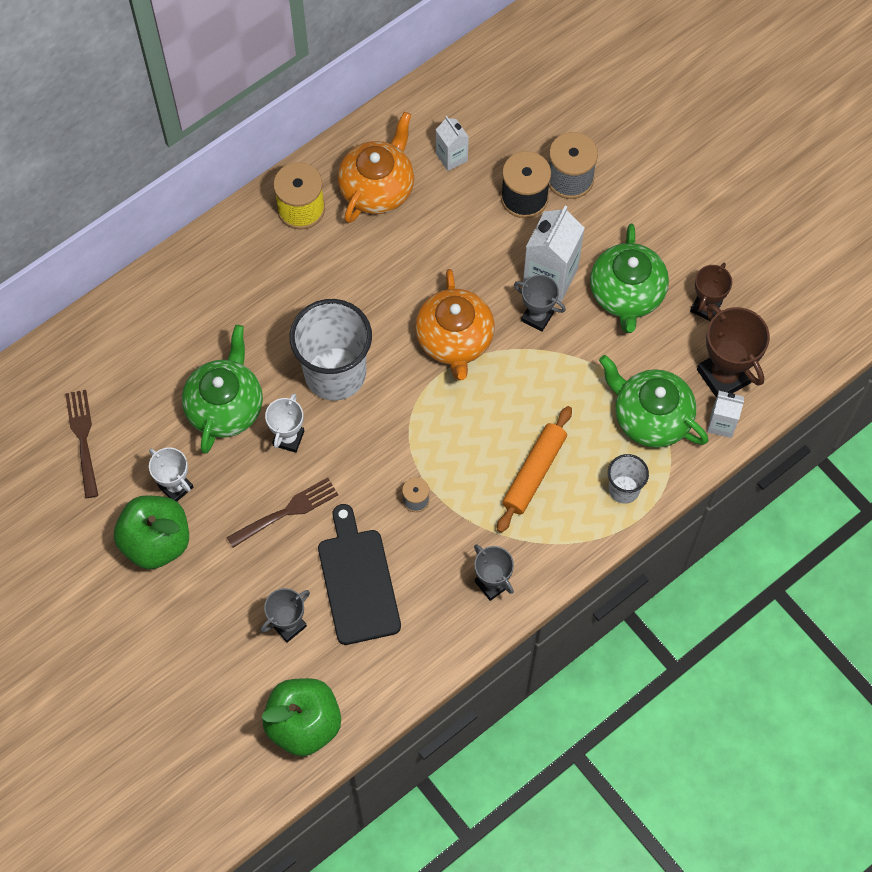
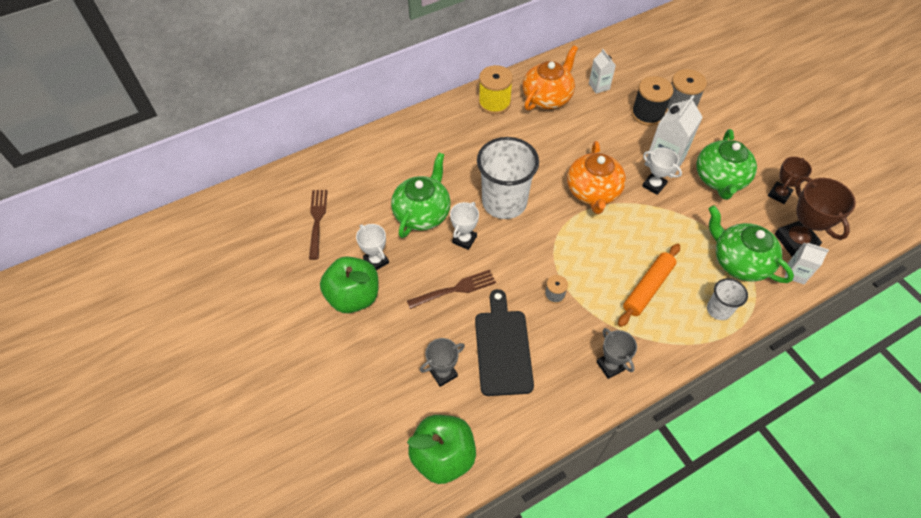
camera: 10 degrees right, 10 degrees down
(537, 317) = (654, 185): grey trophy -> white trophy

